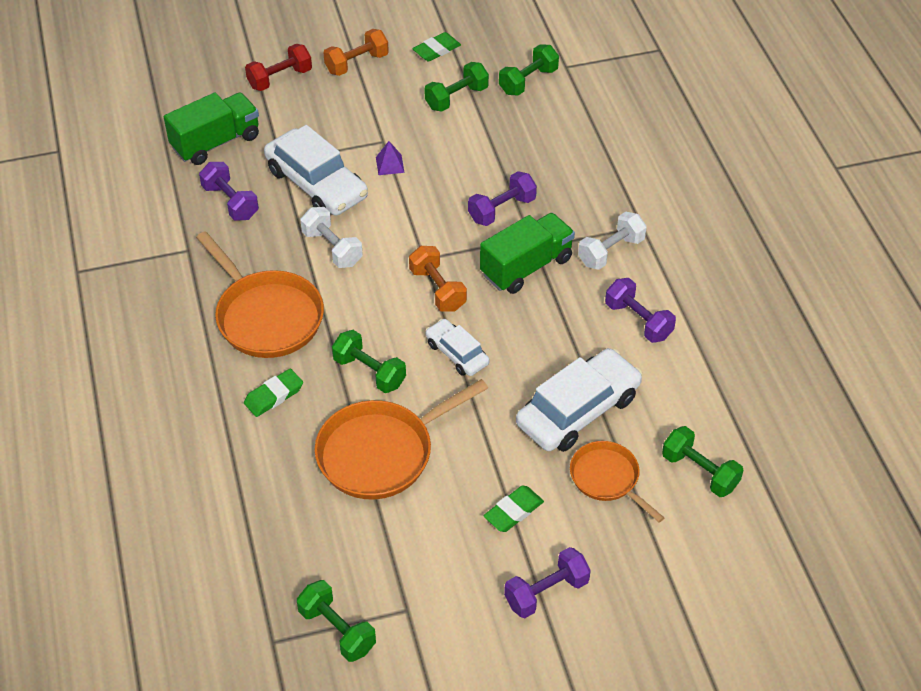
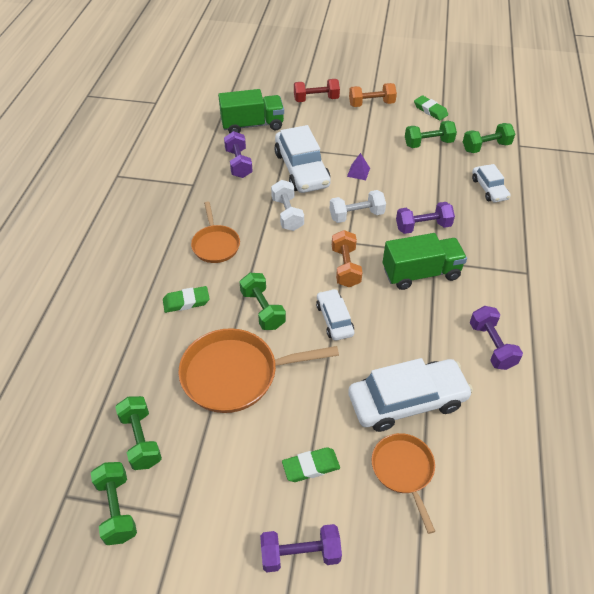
camera: 25 degrees right, 0 degrees up
(266, 316) = (215, 245): orange pan -> orange pan, size x0.60
(436, 50) = (430, 110): green eraser -> green eraser turned 60 degrees clockwise
(556, 136) = (489, 189): none -> white car
(610, 251) = (493, 284): white dumbbell -> white dumbbell (356, 215)
(699, 472) = (488, 499): green dumbbell -> green dumbbell (141, 440)

